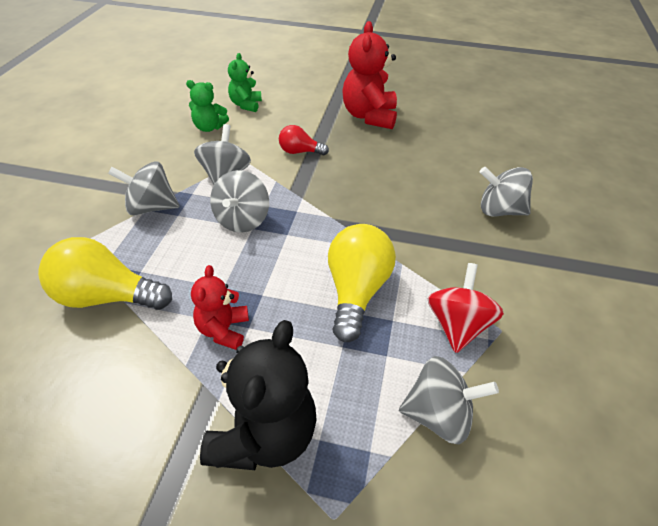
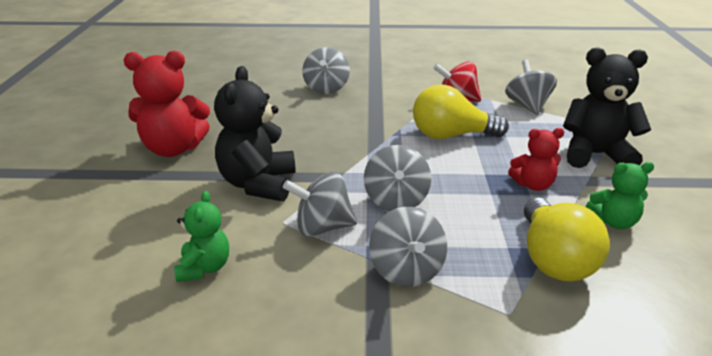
camera: 100 degrees left, 15 degrees down
(242, 220) = (396, 201): grey spinning top -> grey spinning top turned 90 degrees clockwise
(246, 105) = (133, 246): green teddy bear -> green teddy bear (614, 222)
(299, 152) = (258, 184): red light bulb -> black teddy bear

